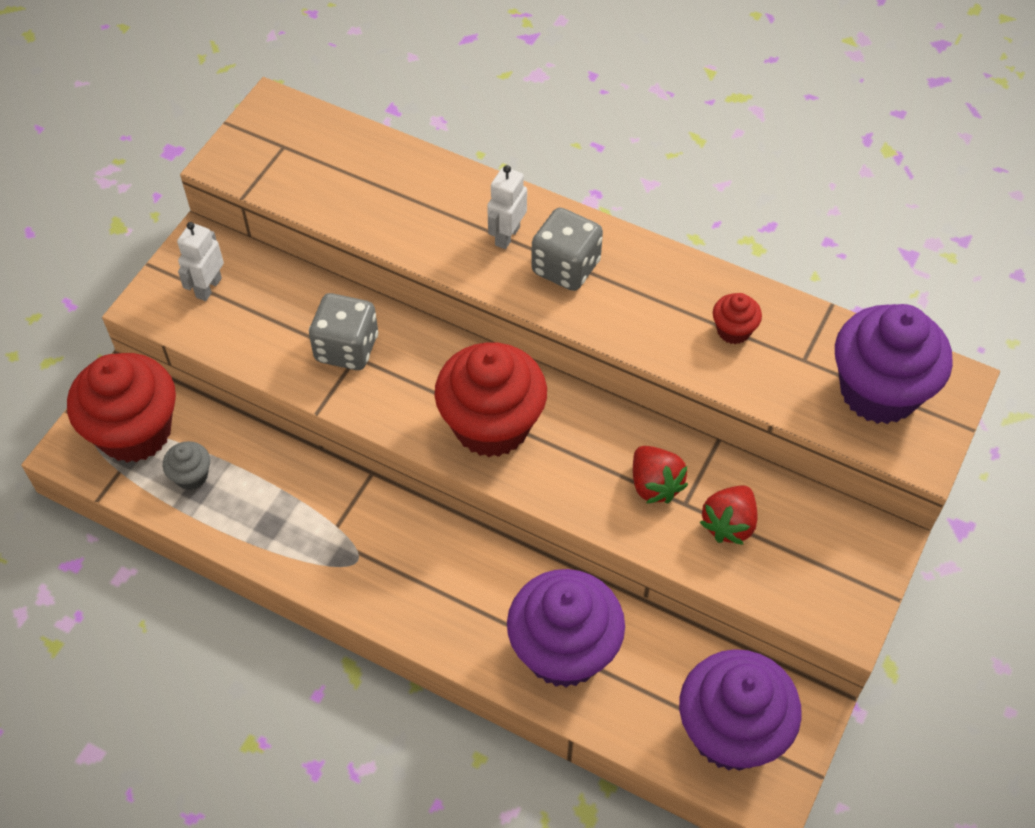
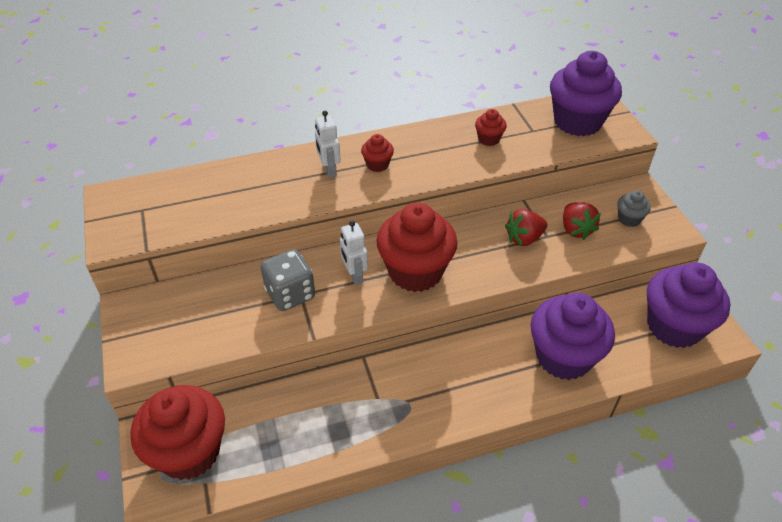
camera: 45 degrees left, 10 degrees down
(191, 476) = (257, 445): grey cupcake -> grey cupcake (629, 219)
(208, 287) = (163, 324): white robot -> white robot (354, 275)
(566, 267) = (377, 164): grey dice -> red cupcake
(655, 485) = (524, 238): red strawberry -> red strawberry turned 135 degrees clockwise

